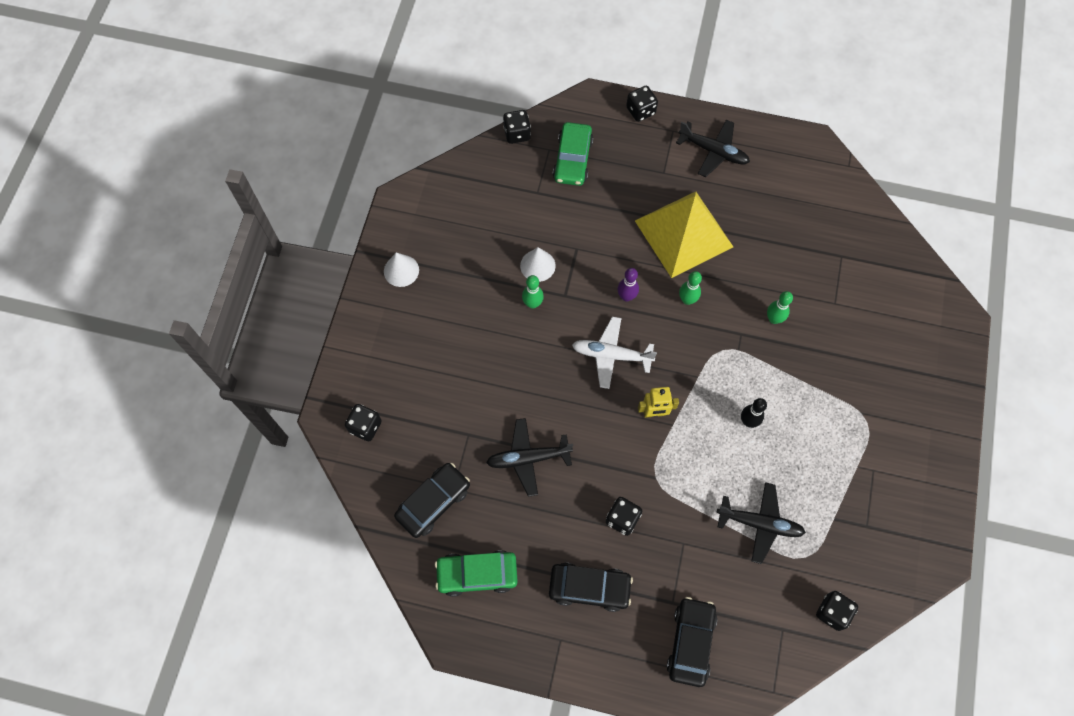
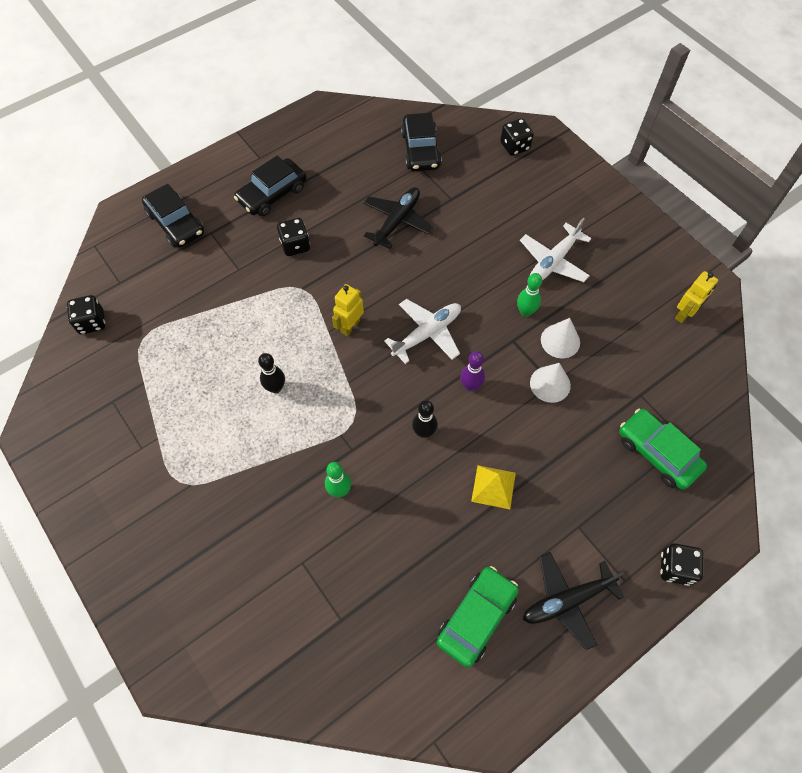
camera: 130 degrees right, 5 degrees down
(401, 270) = (635, 243): white cone -> white cone (550, 384)
(444, 203) = (684, 314): none -> yellow robot
(469, 315) = (553, 261): none -> white plane
(477, 574) = (347, 142): green car -> green car (476, 617)
(517, 134) = (726, 426): black dice -> none
(684, 233) = (493, 487): yellow pyramid -> yellow pyramid, size x0.43
(687, 300) = (424, 432): green bowling pin -> black bowling pin
(760, 523) = (197, 328): black plane -> none

